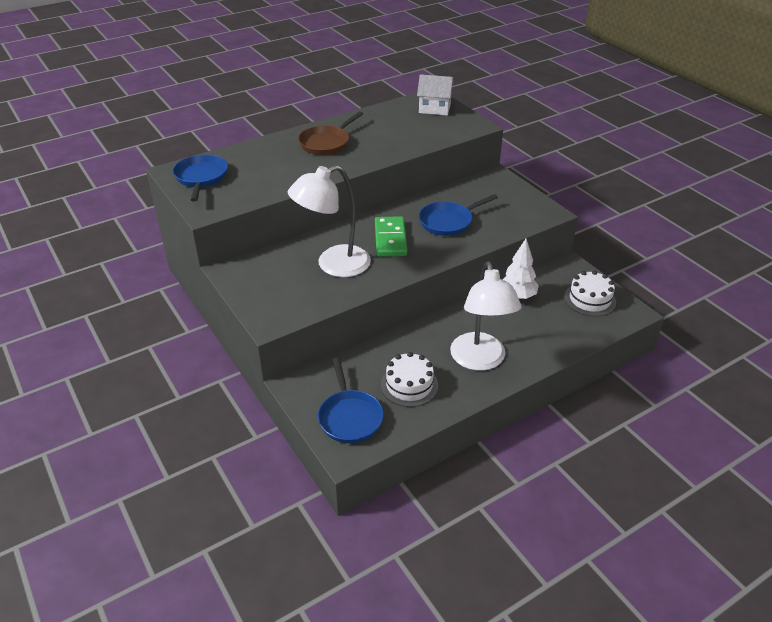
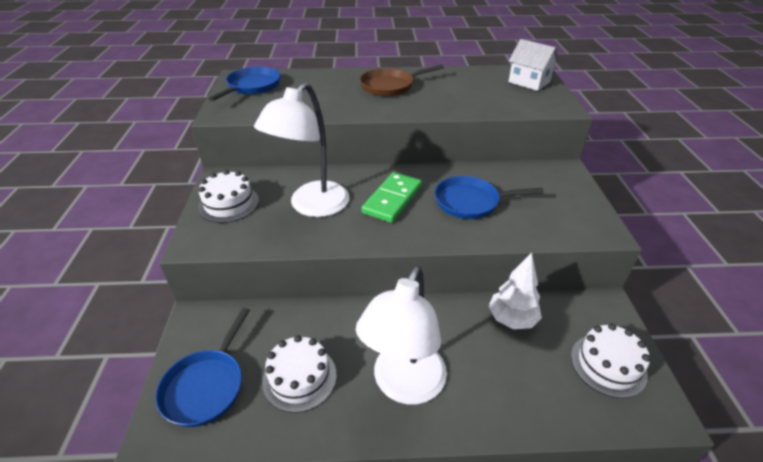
camera: 30 degrees right, 0 degrees up
(262, 286) = (229, 204): none -> white cake
(333, 265) = (312, 206): white lamp -> white lamp turned 60 degrees counterclockwise

